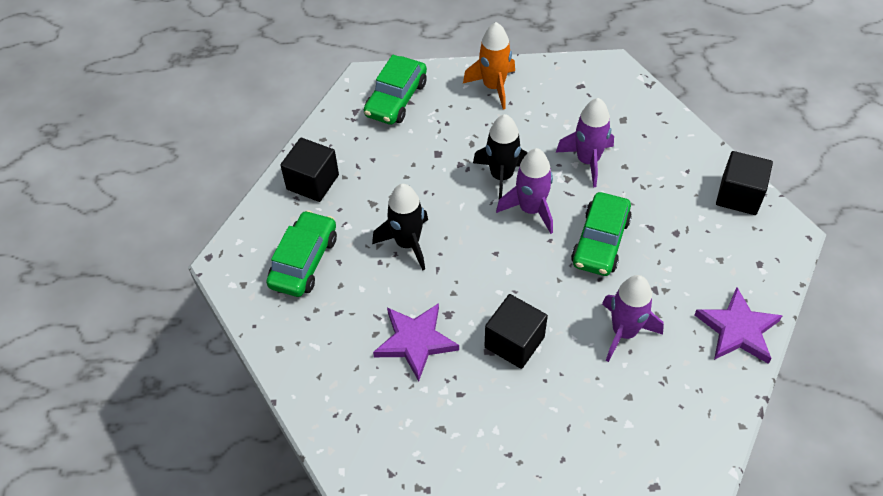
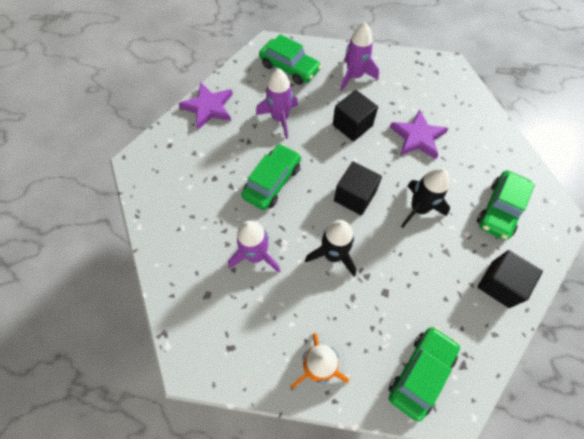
camera: 170 degrees left, 10 degrees up
(530, 209) = (316, 219): purple rocket -> purple rocket (354, 76)
(644, 429) = (289, 68): none -> green car
(739, 195) = (152, 198): black cube -> black cube (354, 196)

